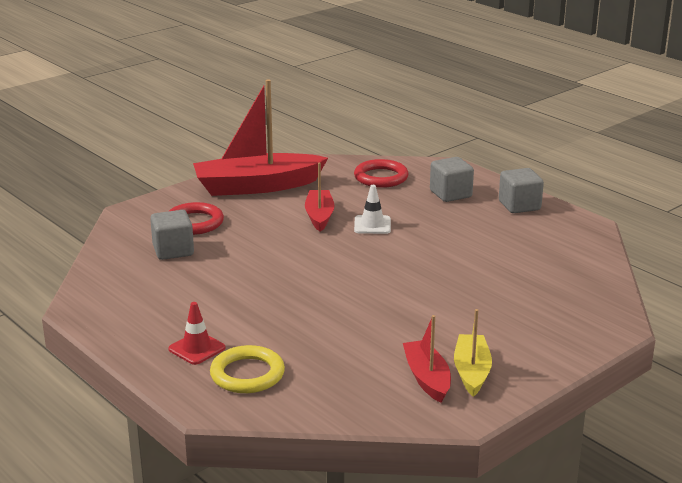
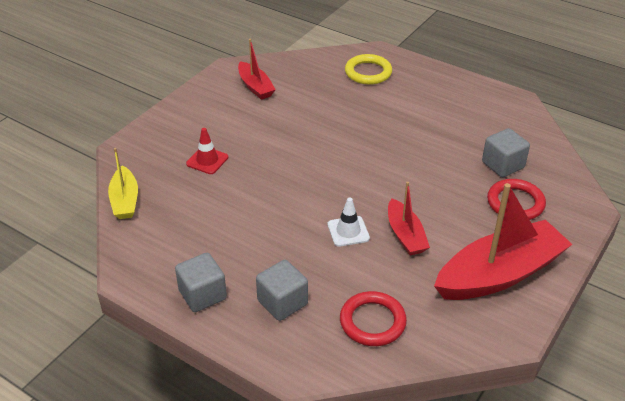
camera: 165 degrees right, 15 degrees up
(197, 348) = (412, 84): red traffic cone -> red traffic cone (207, 160)
(471, 372) = (227, 95): yellow boat -> yellow boat (125, 200)

